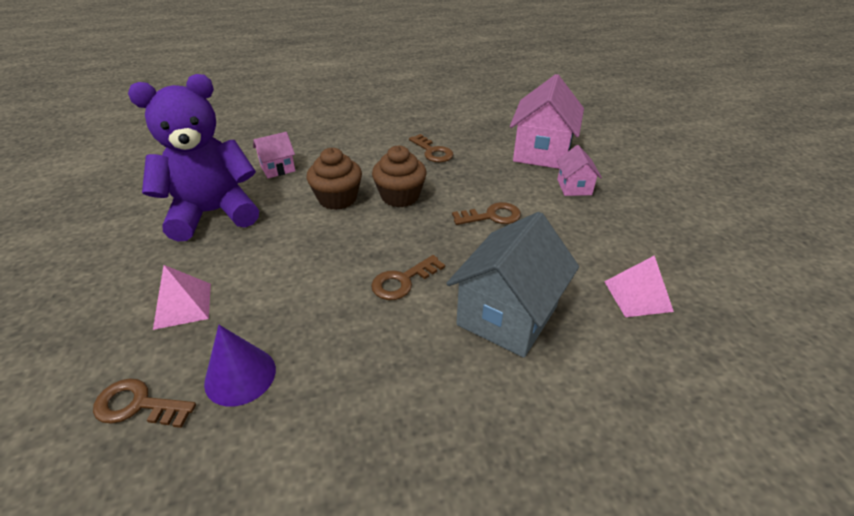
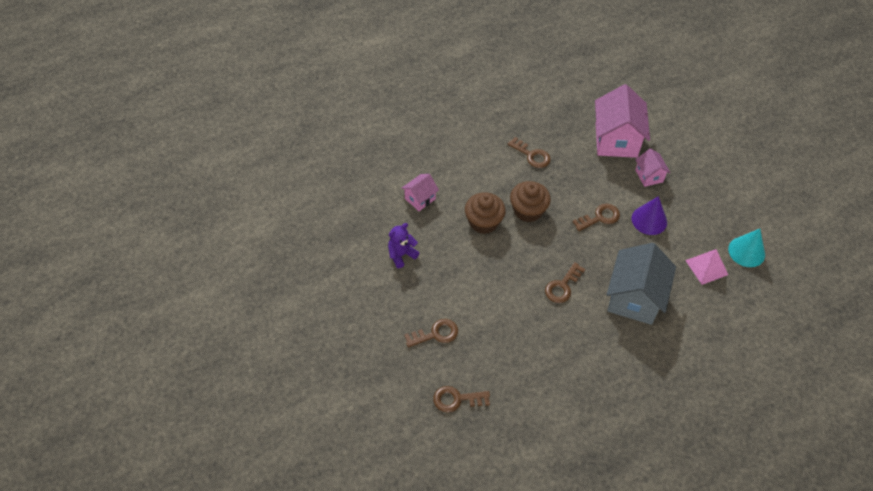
camera: 15 degrees left, 15 degrees up
(183, 305) = (436, 334): pink pyramid -> brown key
(213, 213) = (401, 255): purple teddy bear -> purple teddy bear, size x0.44
(240, 376) = (501, 370): purple cone -> purple cone (649, 220)
(708, 287) = (746, 251): none -> turquoise cone

